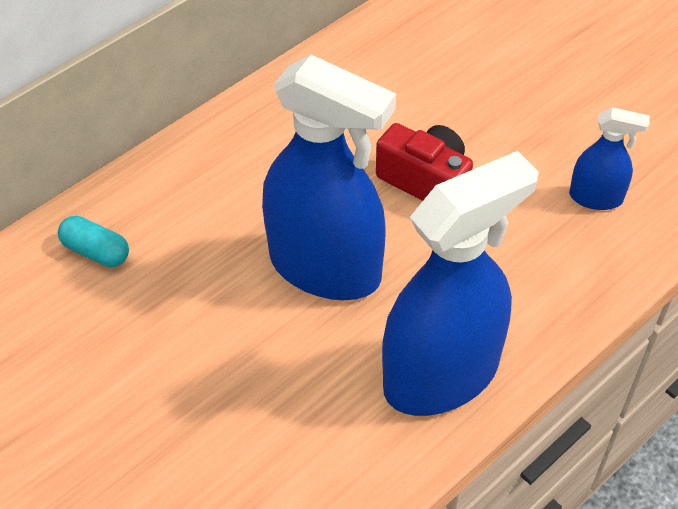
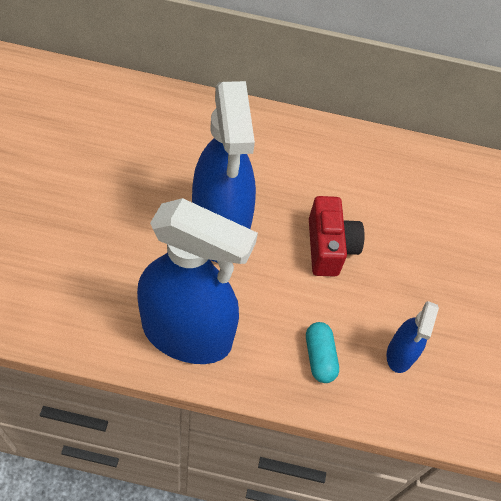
camera: 45 degrees right, 5 degrees up
(96, 251) = (147, 116): turquoise capsule -> turquoise capsule (319, 357)
(596, 197) = (400, 354): blue spray bottle -> blue spray bottle turned 45 degrees clockwise

